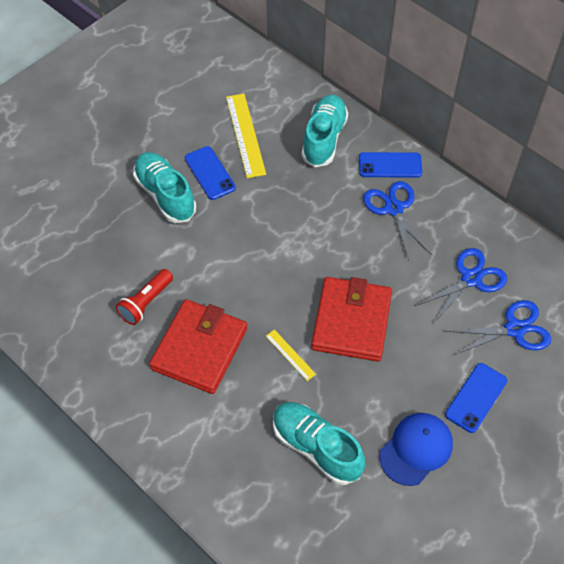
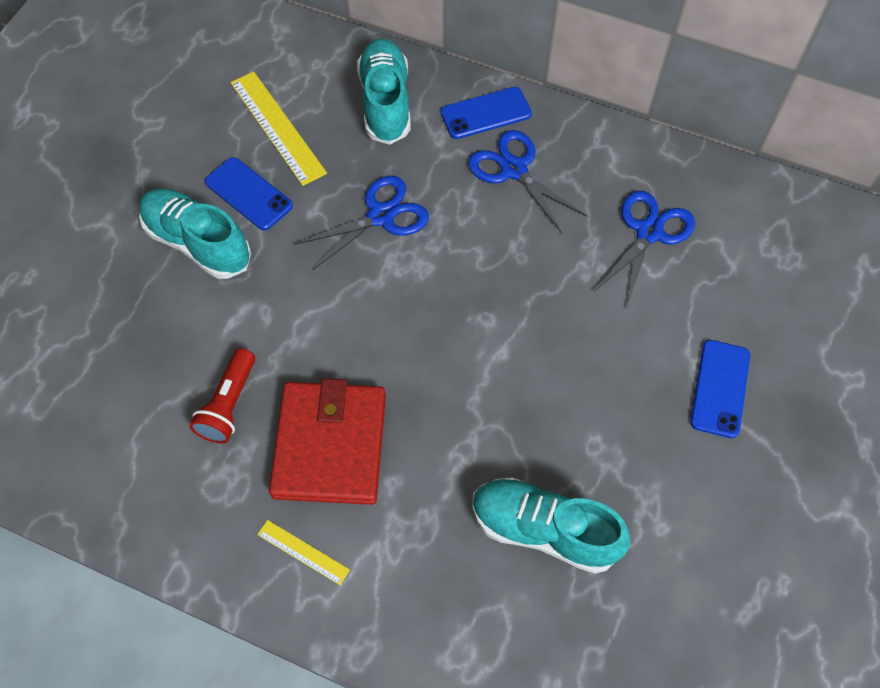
camera: 20 degrees left, 5 degrees up
(290, 355) = (458, 412): yellow ruler -> yellow ruler (303, 552)
(351, 321) = (520, 339): red wallet -> none
(416, 449) = (674, 485): blue cap -> none
(514, 329) = (729, 282): blue scissors -> blue scissors (381, 216)

